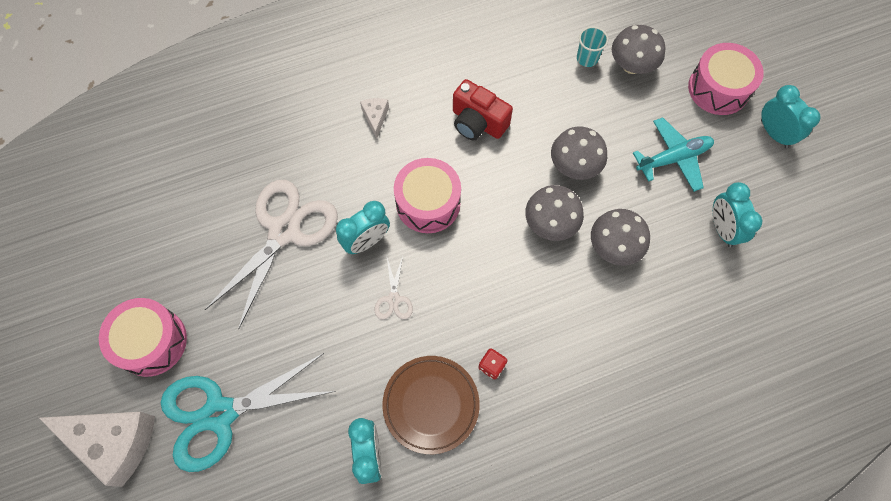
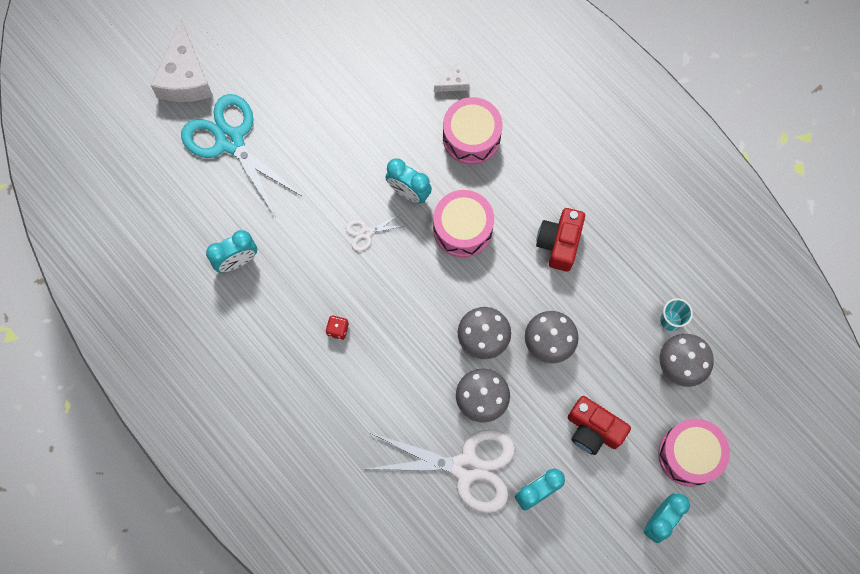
camera: 70 degrees right, 5 degrees up
(151, 342) = (267, 67): pink drum -> pink drum (471, 137)
(284, 231) = (393, 124): white scissors -> white scissors (466, 467)
(375, 117) = (529, 154): white cheese -> white cheese (454, 83)
(431, 405) = (290, 293): brown plate -> none
(673, 158) = (593, 430): turquoise plane -> red camera

